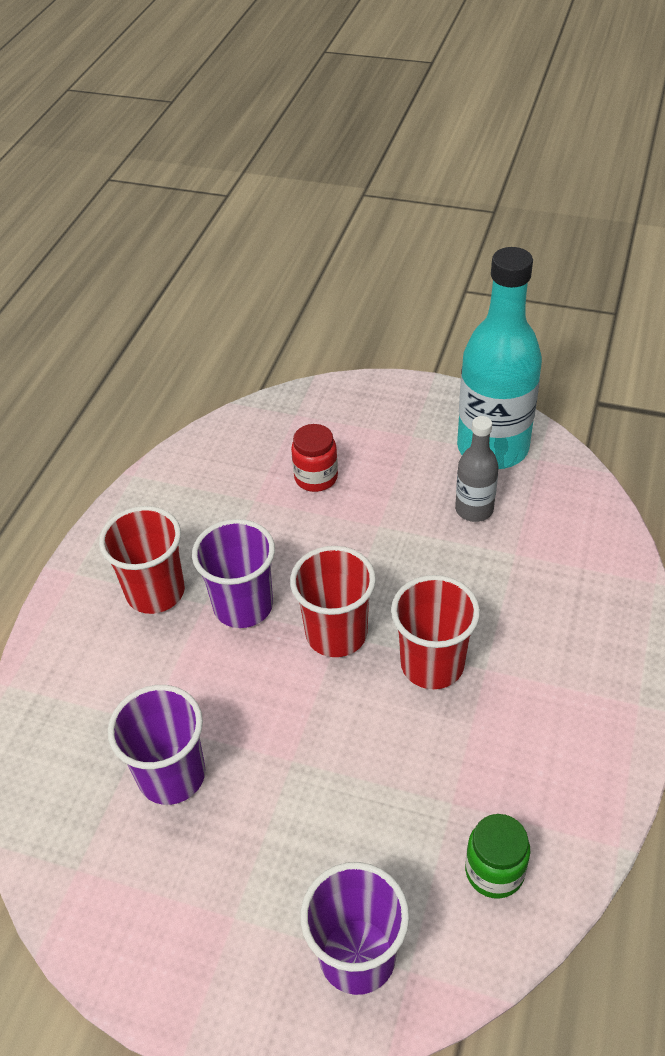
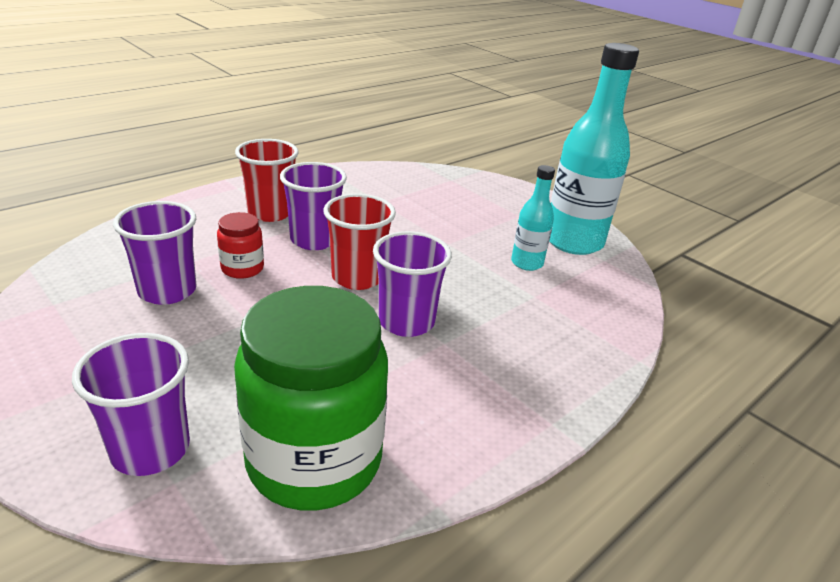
camera: 25 degrees right, 15 degrees down
(316, 477) = (431, 208): red jar -> red jar (242, 268)
(432, 664) = (406, 322): red cup -> purple cup
(474, 509) = (527, 263): grey bottle -> turquoise bottle
(494, 871) = (314, 460): green jar -> green jar, size x2.23

